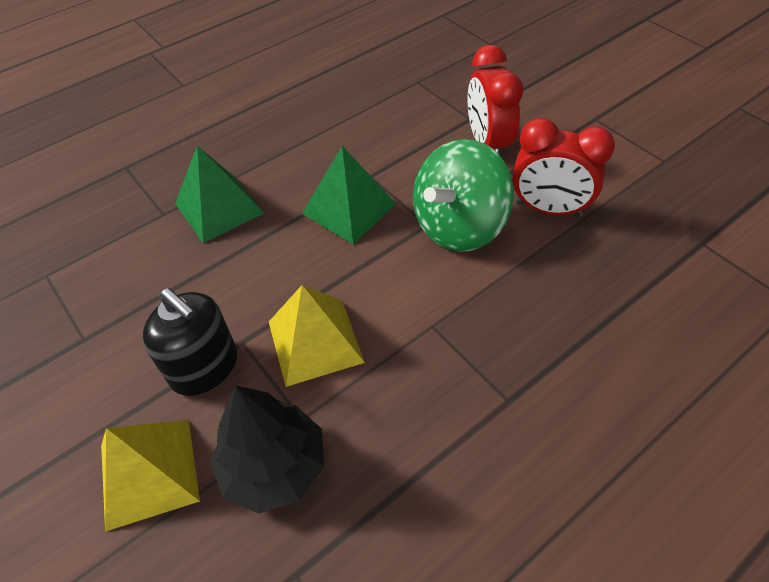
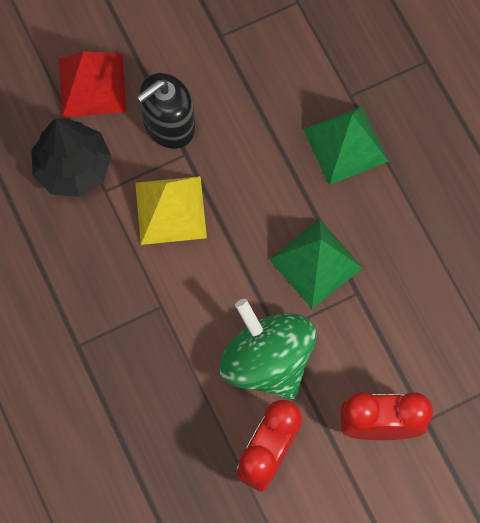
camera: 100 degrees right, 20 degrees up
(149, 472) = (92, 85): yellow pyramid -> red pyramid

